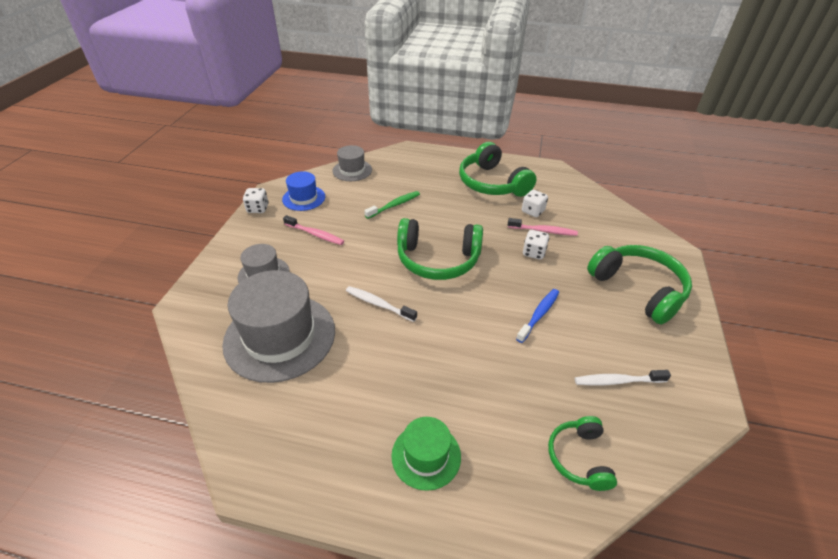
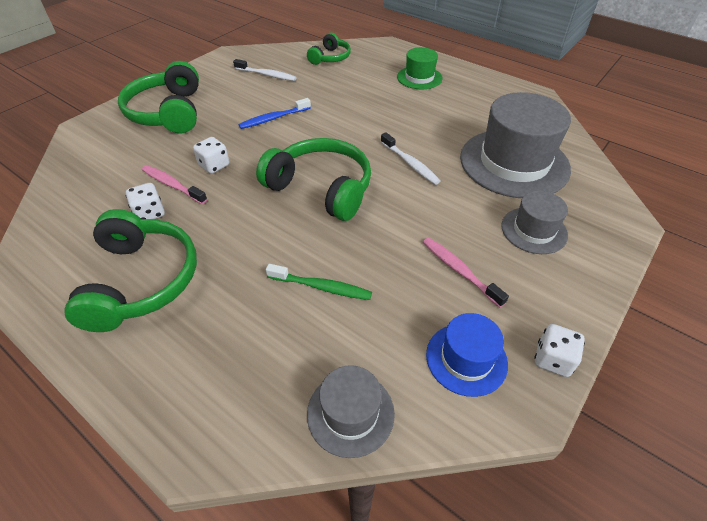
camera: 155 degrees left, 5 degrees up
(394, 205) = (321, 287): green toothbrush -> green toothbrush turned 150 degrees counterclockwise

